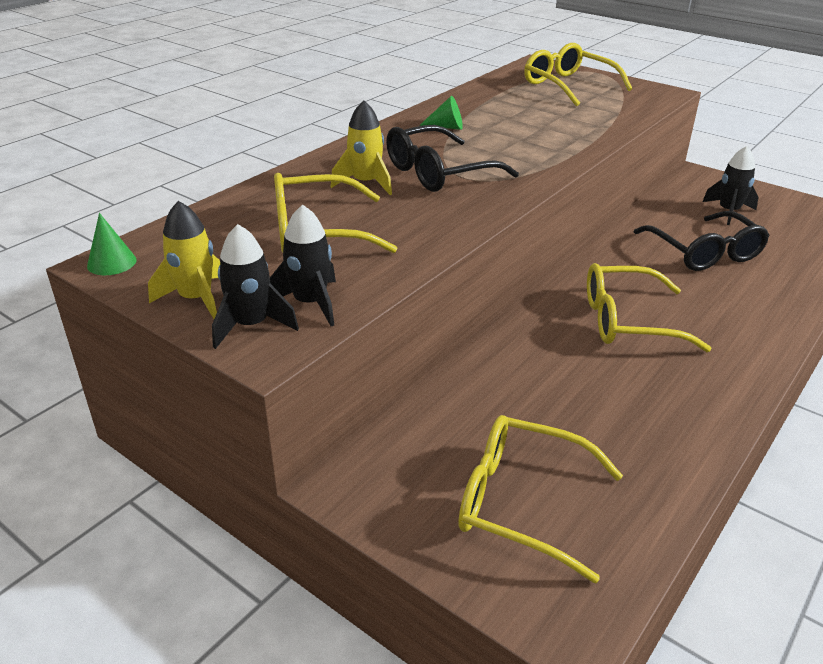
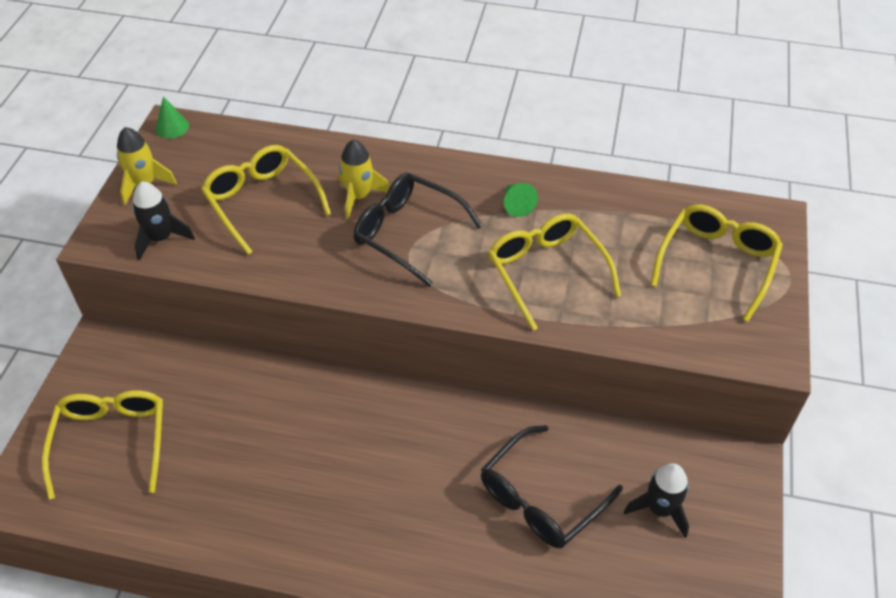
camera: 65 degrees right, 15 degrees up
(251, 325) = (124, 222): black rocket -> none
(627, 321) = (369, 456): yellow glasses -> yellow glasses (546, 271)

